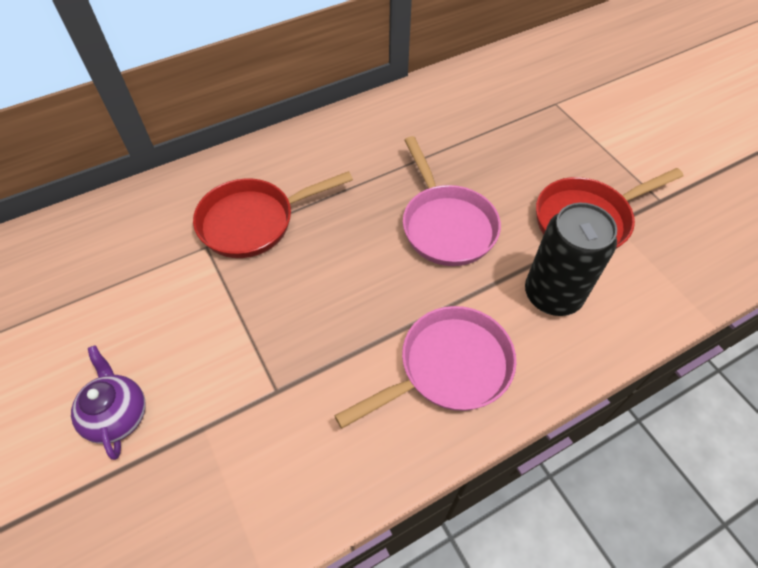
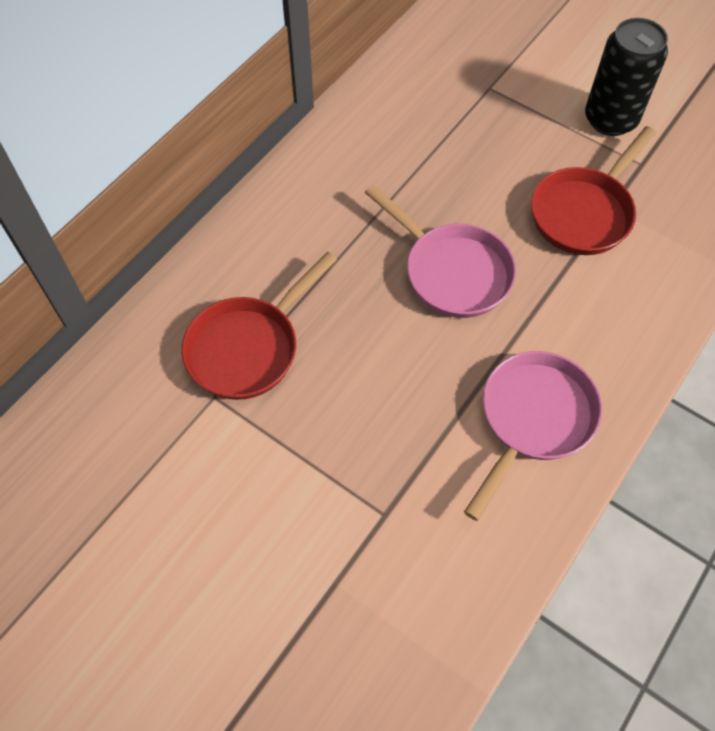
camera: 25 degrees left, 5 degrees up
(118, 415) = (239, 611): purple teapot -> none
(552, 295) = (590, 305): black can -> black can (610, 119)

